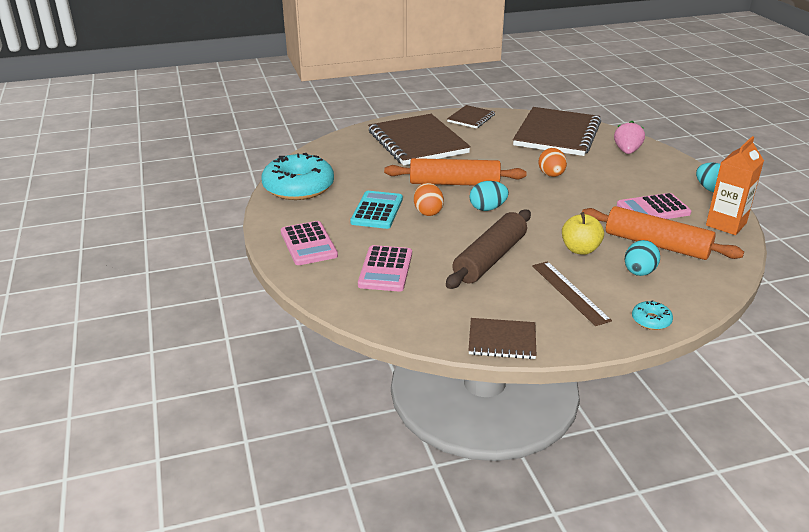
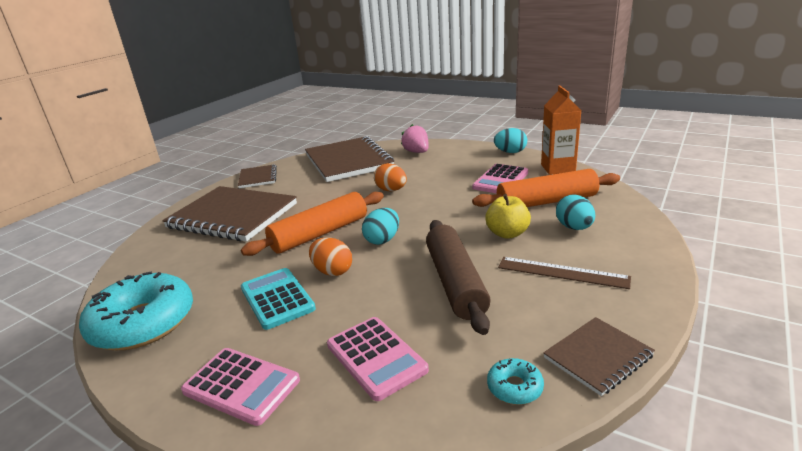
camera: 40 degrees left, 5 degrees down
(651, 320) = (649, 259): turquoise donut -> turquoise donut (514, 387)

